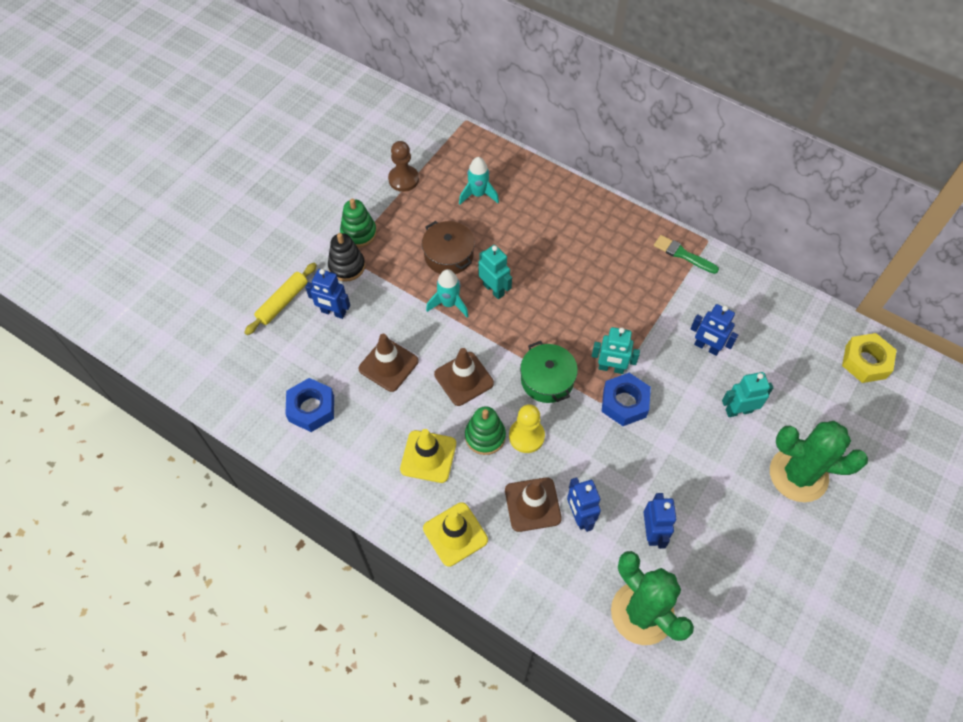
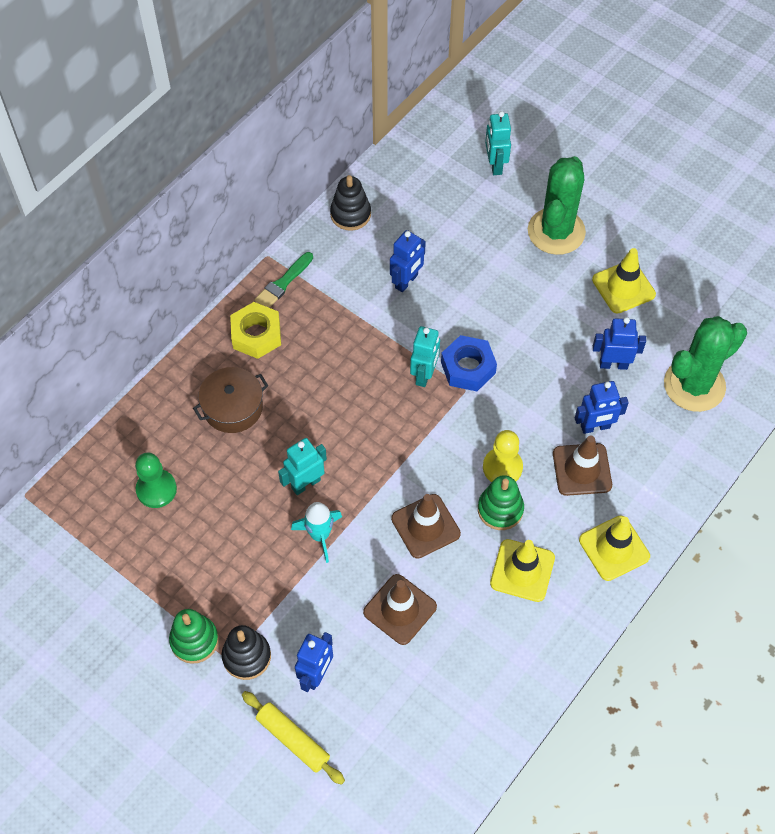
camera: 85 degrees left, 0 degrees up
(311, 408) = (453, 701): blue nut -> none
(403, 179) = (113, 580): brown pawn -> none
(448, 255) = (247, 531): brown pot -> brown pot (233, 407)
(478, 194) = (156, 489): turquoise rocket -> green pawn
(547, 379) = (433, 439): green pot -> none
(738, 410) = (483, 267): turquoise robot -> turquoise robot (495, 165)
(746, 541) = (623, 287): none -> yellow traffic cone
(769, 297) = (350, 214): none -> black stacking toy
(865, 362) = (436, 150): yellow nut -> yellow nut (256, 335)

